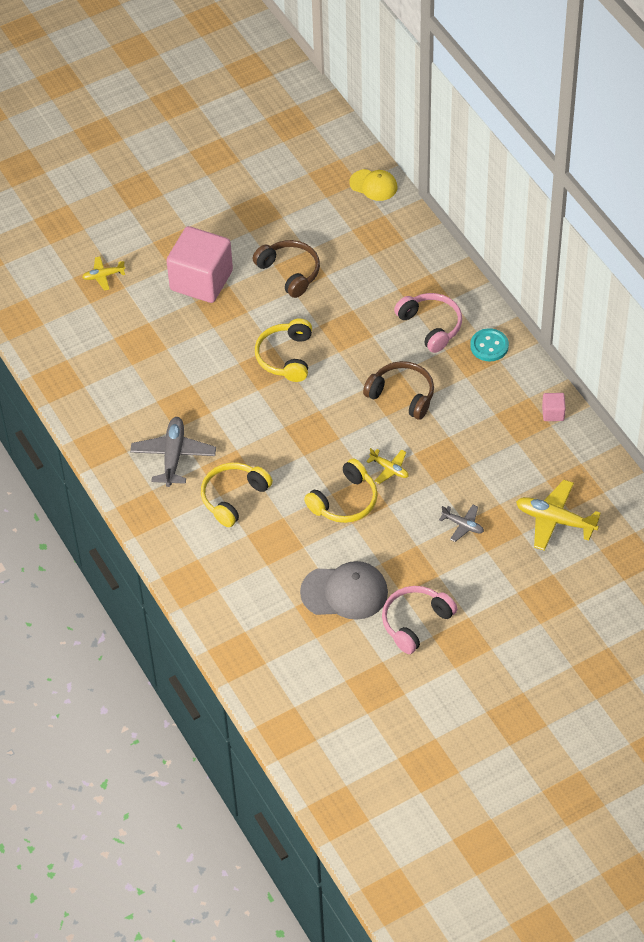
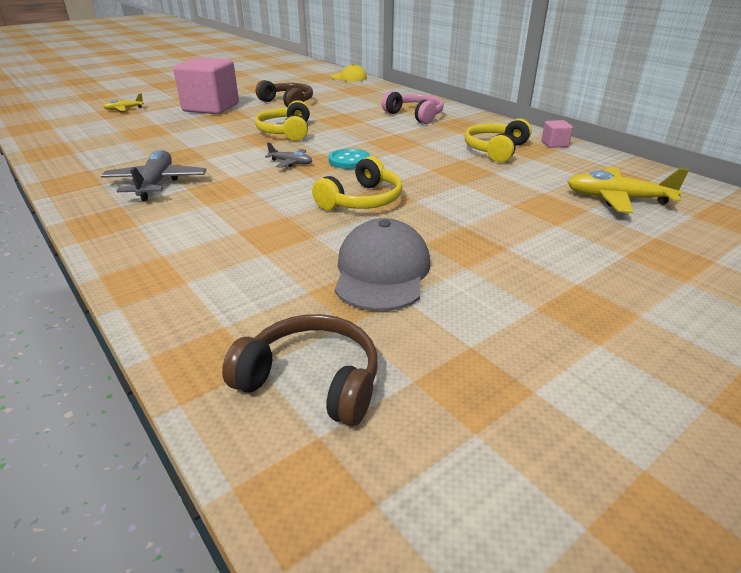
camera: 10 degrees left, 20 degrees down
(233, 497) = (223, 205): yellow headphones -> yellow headphones (495, 150)
(345, 592) = (382, 272): grey cap -> grey cap turned 75 degrees counterclockwise
(389, 469) = (407, 179): yellow plane -> none
(402, 395) = (403, 142): brown headphones -> brown headphones (312, 380)
(415, 622) = (501, 294): pink headphones -> none
(463, 525) = (512, 208): grey plane -> grey plane (291, 163)
(489, 346) = (471, 120): turquoise button -> turquoise button (349, 160)

